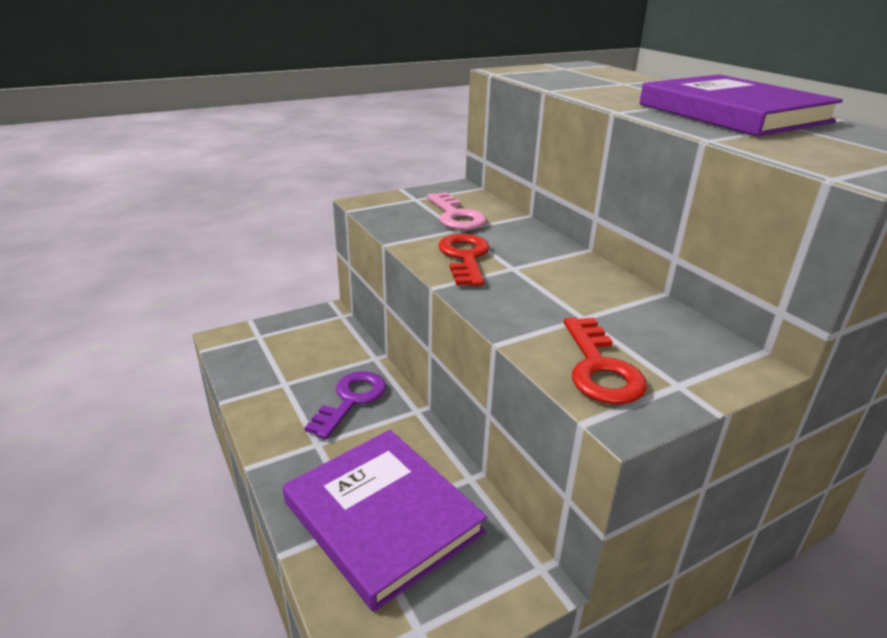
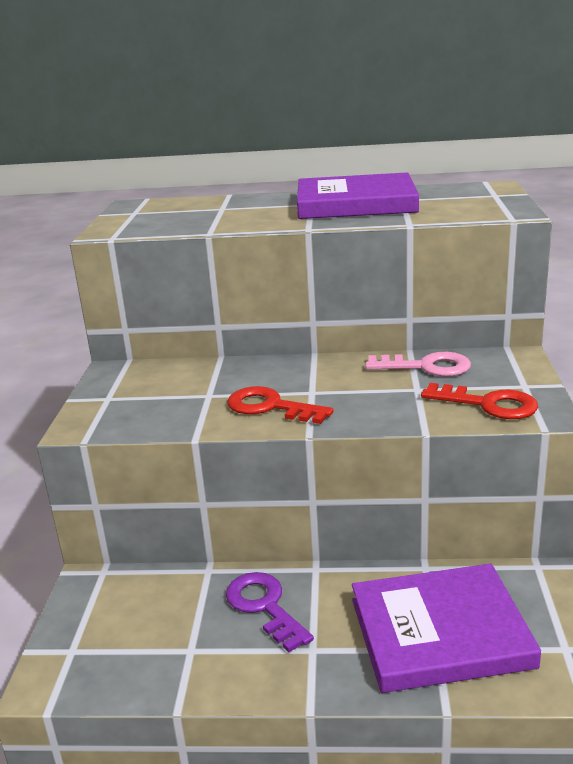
camera: 55 degrees left, 5 degrees down
(456, 216) = (179, 388): pink key -> pink key (426, 367)

